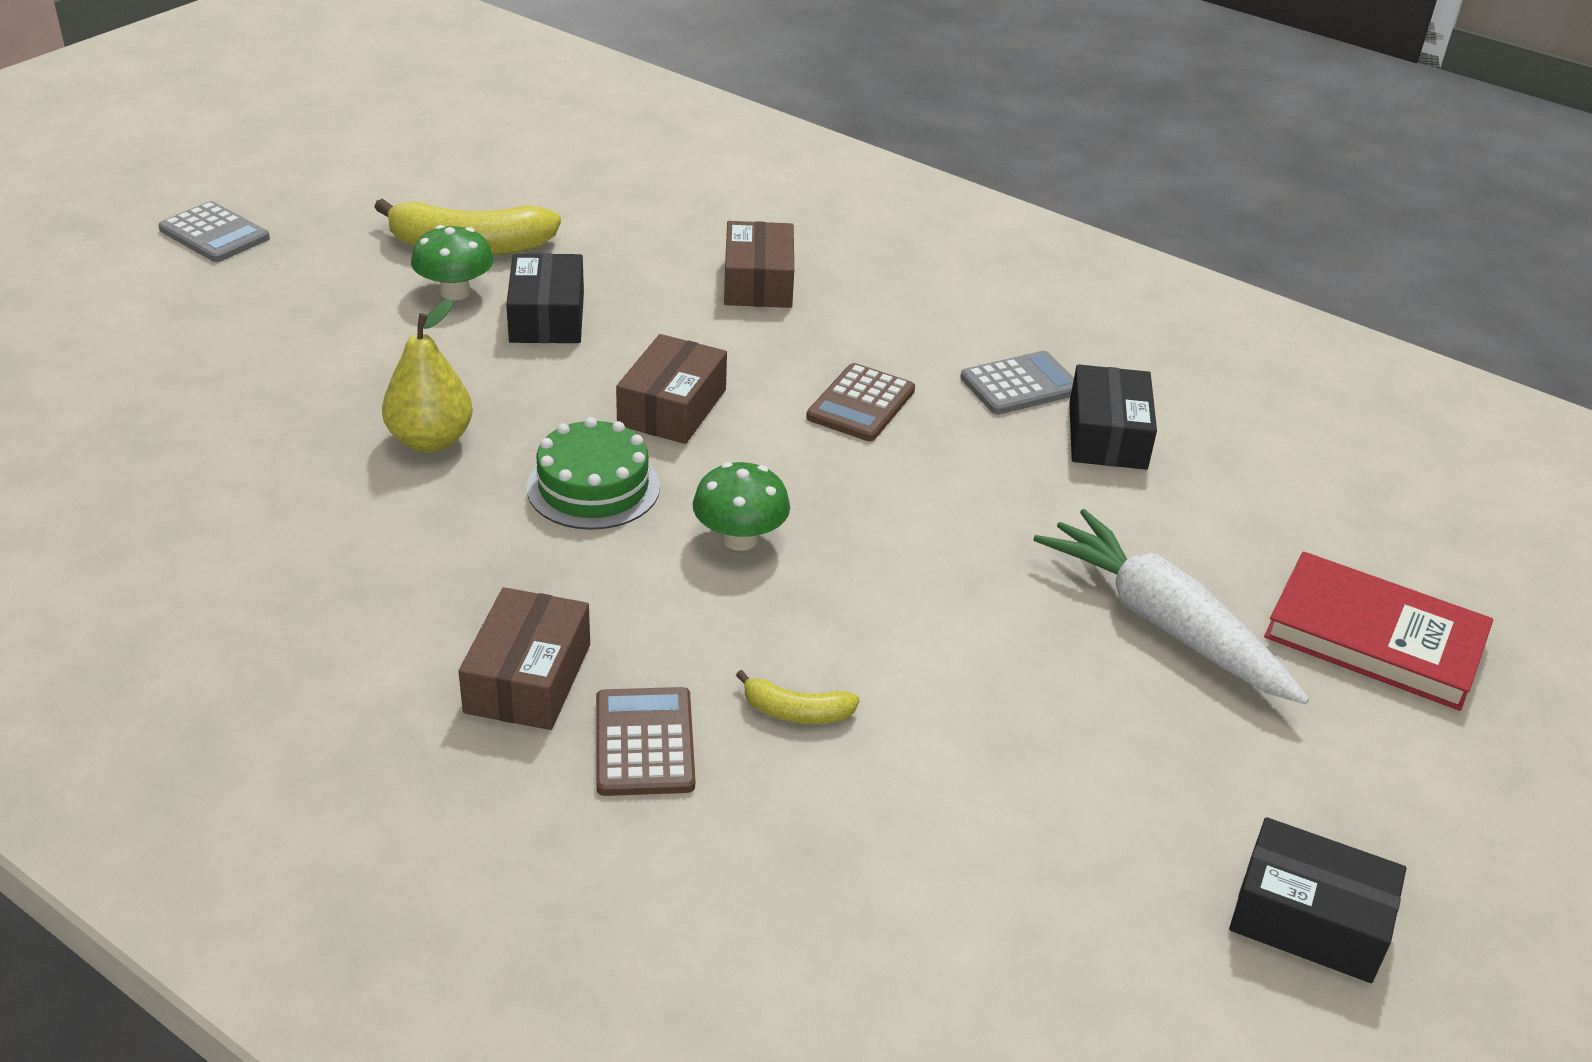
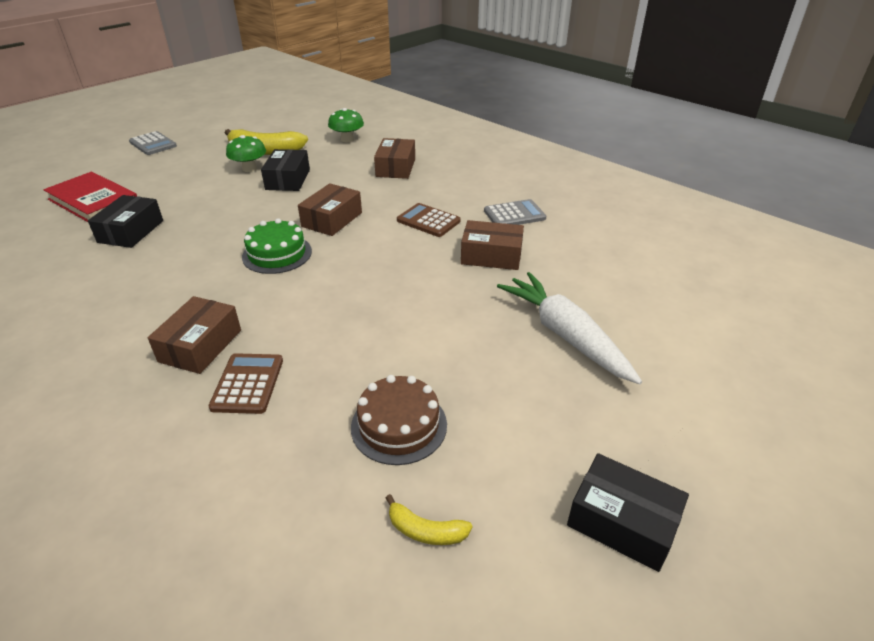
camera: 10 degrees right, 0 degrees up
(430, 440) = (207, 230): yellow pear -> none
(740, 539) = (342, 281): green mushroom -> green mushroom (347, 139)
(796, 712) = (339, 372): yellow banana -> yellow banana (425, 531)
(861, 404) = (428, 221): brown calculator -> brown calculator turned 90 degrees clockwise
(928, 797) = (399, 425): none -> brown cake
(999, 475) = (491, 256): none -> brown box
(1107, 435) = (555, 239): black box -> black box (131, 231)
(1375, 637) = (691, 349): red book -> red book (94, 201)

